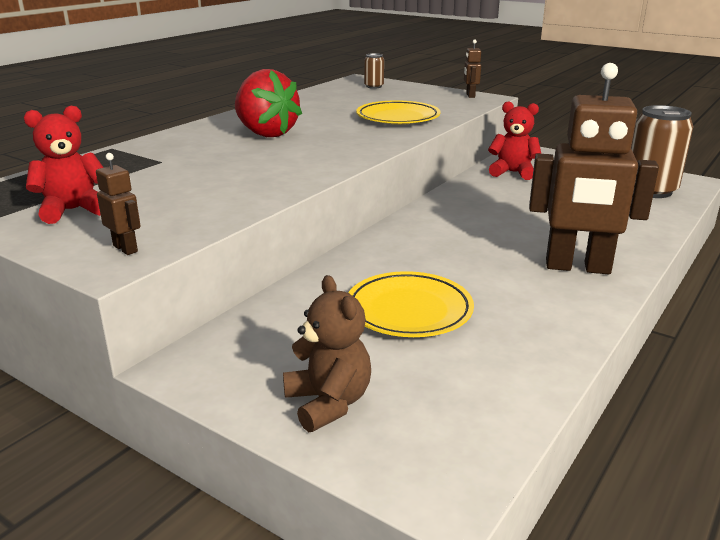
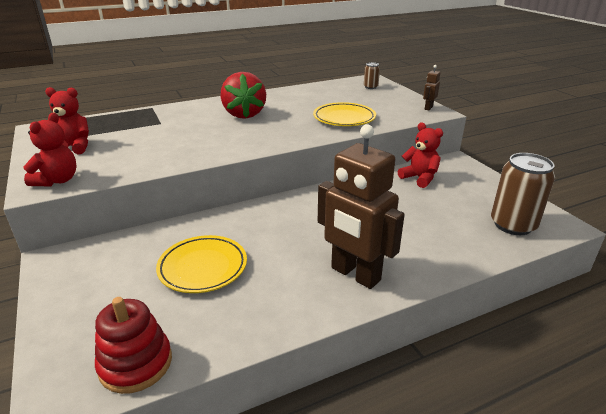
camera: 30 degrees right, 5 degrees up
(126, 248) = (57, 180): brown robot -> red teddy bear
(328, 403) = (81, 313): brown teddy bear -> none
(479, 420) = (135, 363): none -> red stacking toy

